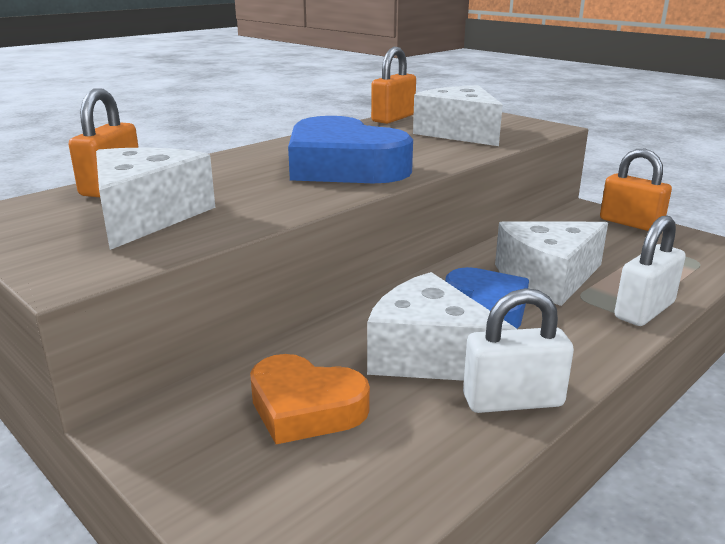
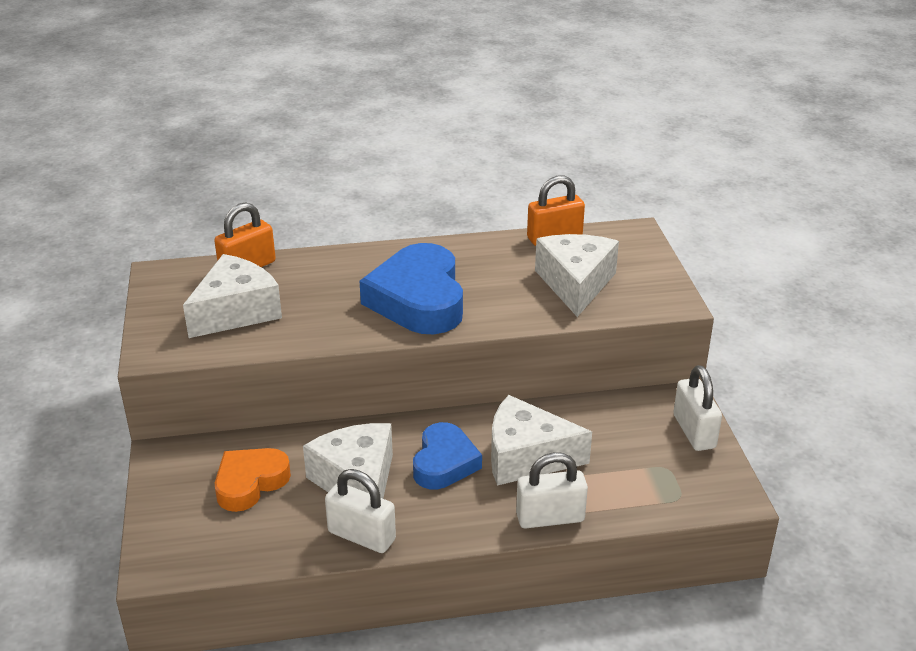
camera: 35 degrees right, 10 degrees up
(305, 408) = (250, 483): orange heart -> orange heart turned 75 degrees clockwise
(630, 223) = (694, 432): orange padlock -> white padlock

